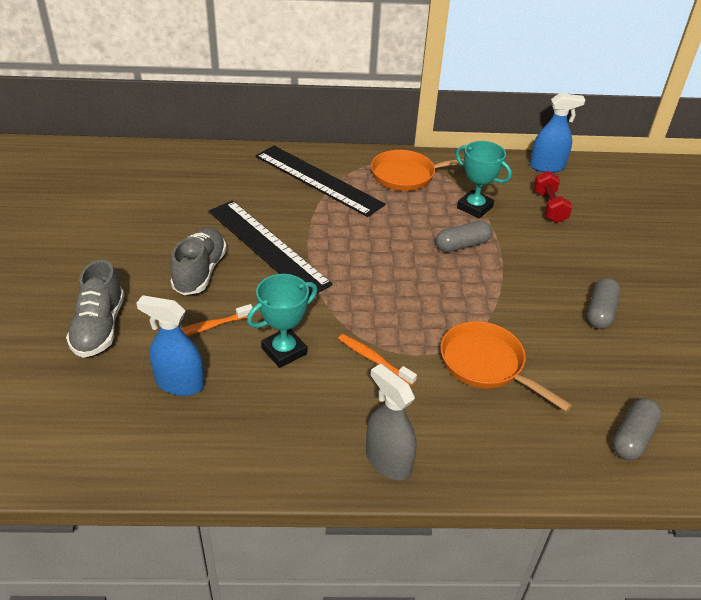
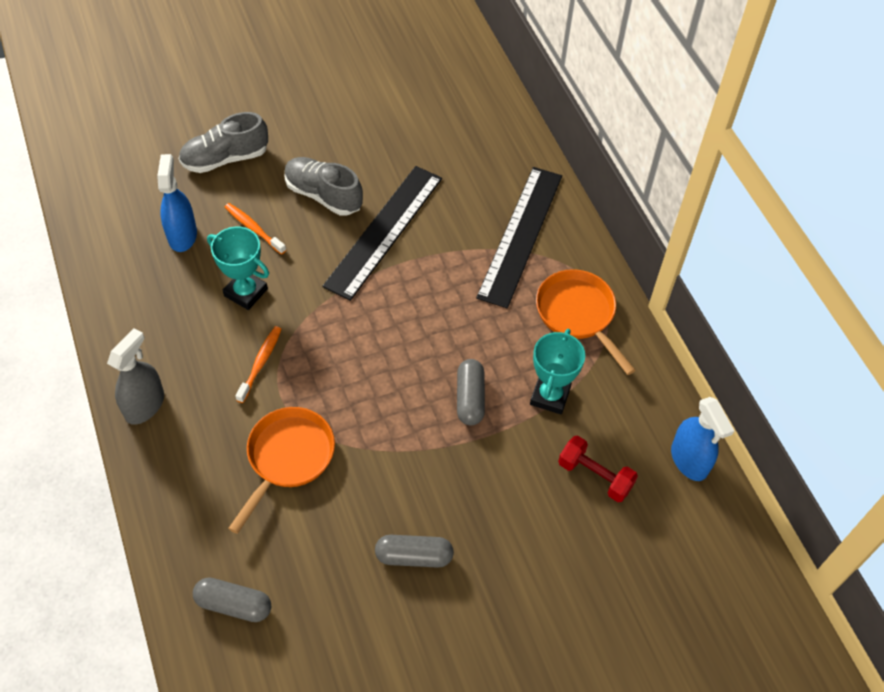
camera: 70 degrees right, 15 degrees up
(200, 272) = (323, 195): grey shoe -> grey shoe turned 135 degrees counterclockwise
(462, 245) = (470, 398): grey capsule -> grey capsule turned 45 degrees clockwise
(549, 207) = (595, 476): red dumbbell -> red dumbbell turned 60 degrees clockwise

